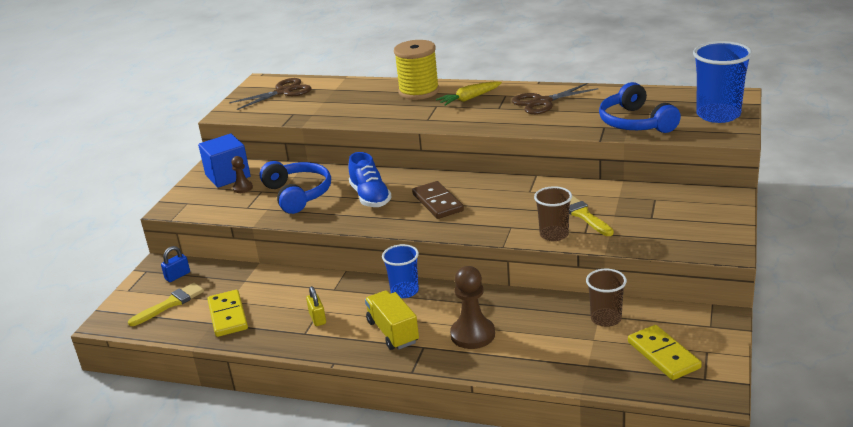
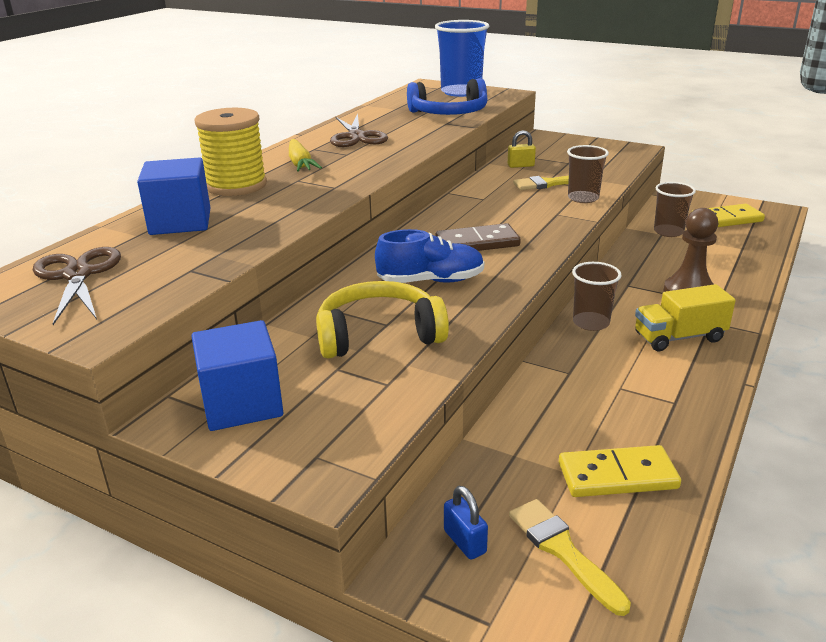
camera: 80 degrees left, 0 degrees up
(243, 188) = (309, 387): brown pawn -> none
(298, 194) = (378, 335): blue headphones -> yellow headphones
(317, 318) = (640, 389): yellow padlock -> yellow padlock (521, 165)
(355, 94) = (180, 222): none -> blue cube
(404, 291) = (591, 323): blue cup -> brown cup

